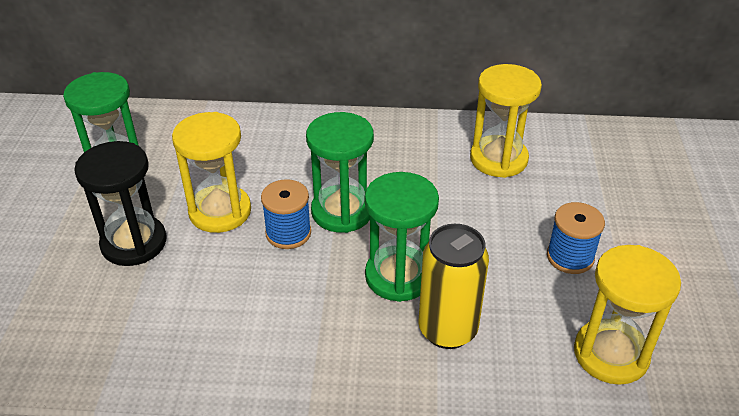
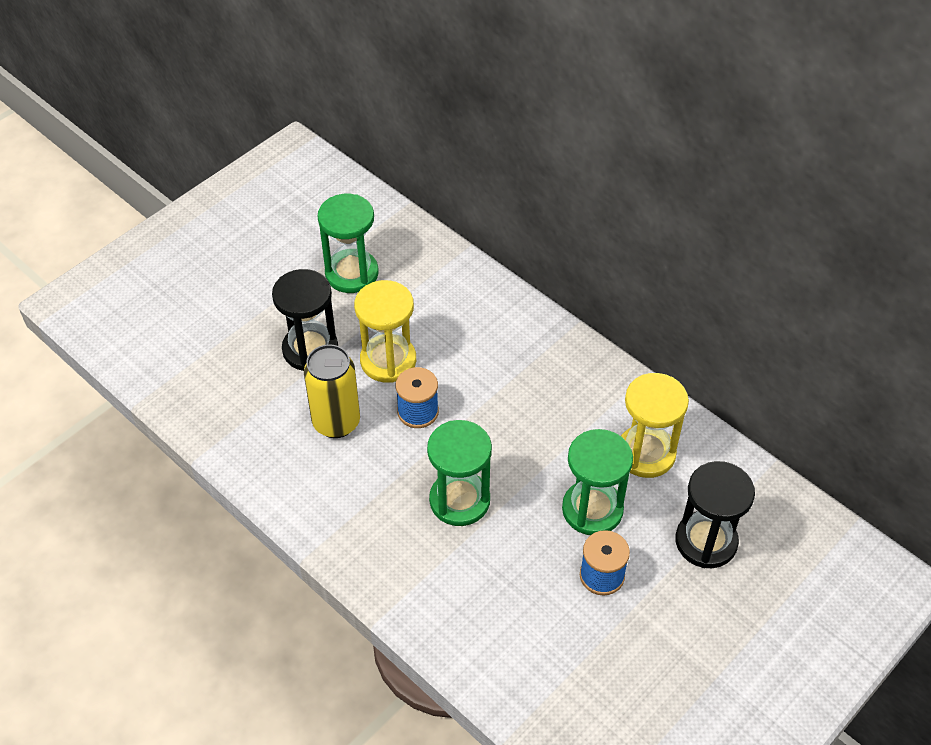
camera: 40 degrees right, 10 degrees up
(342, 211) = (473, 419): green hourglass -> green hourglass (592, 509)
(447, 330) = (450, 564): yellow can -> yellow can (336, 422)
(607, 188) = (706, 541): none -> black hourglass
(611, 354) = (542, 665): yellow hourglass -> none

